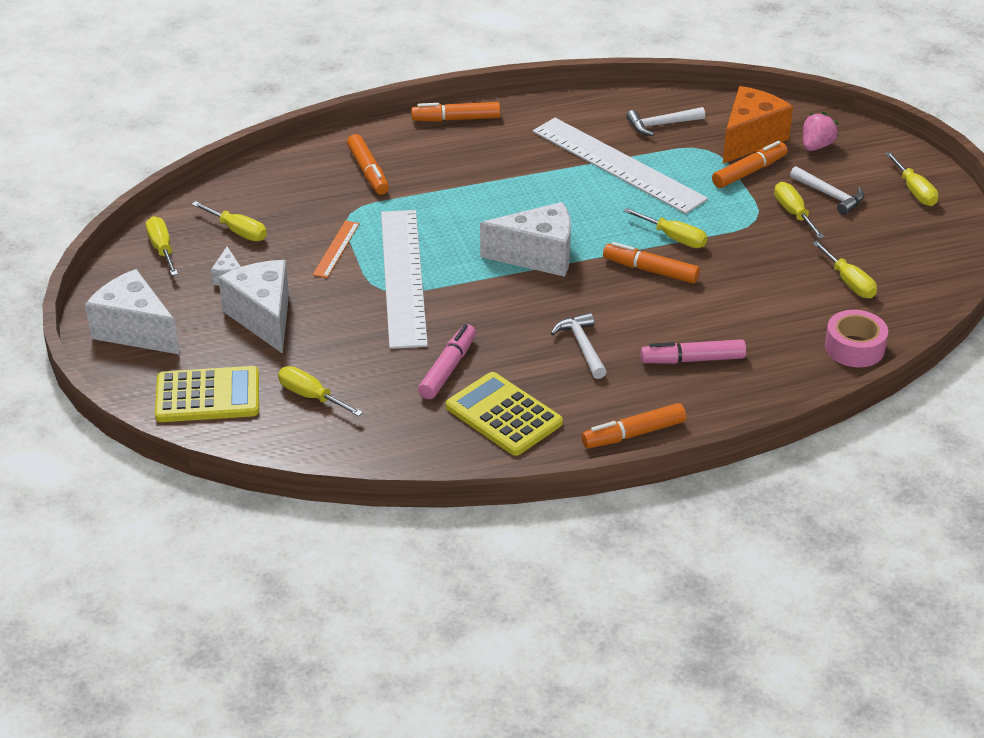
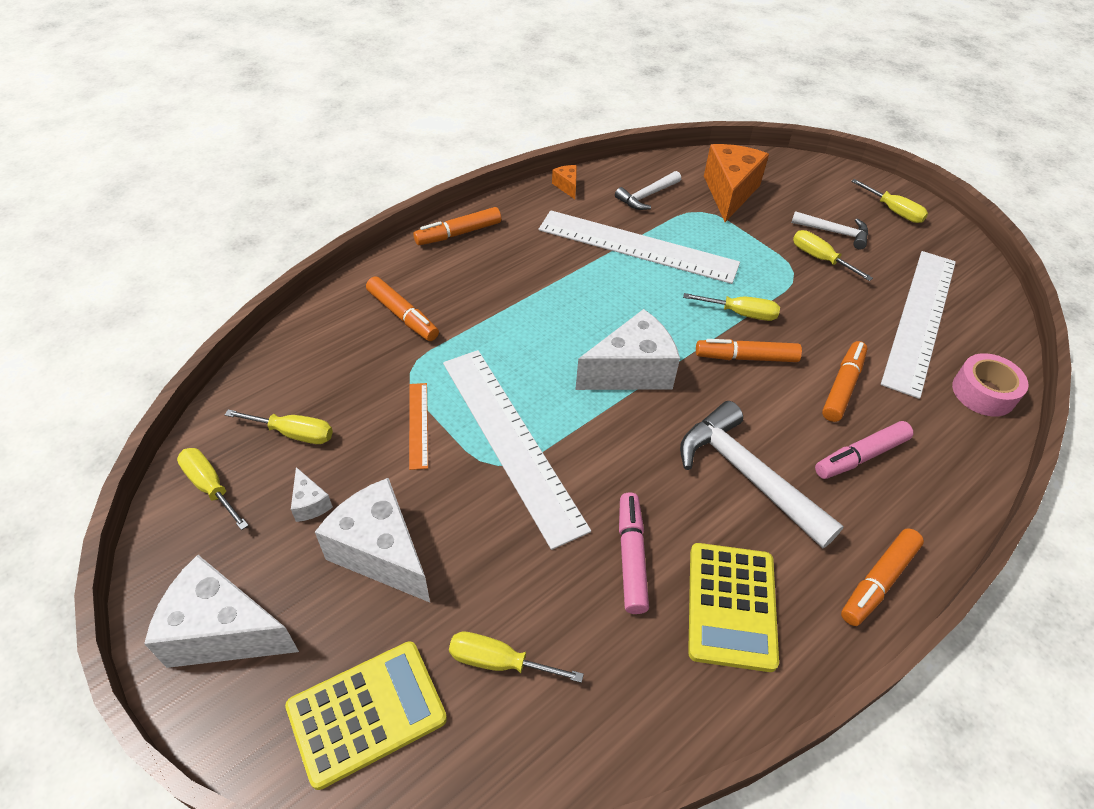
camera: 25 degrees left, 10 degrees up
(503, 415) = (731, 606): yellow calculator -> yellow calculator turned 105 degrees counterclockwise
(582, 346) = (748, 475): white hammer -> white hammer, size x1.75
(587, 100) = (567, 186): none -> orange cheese
(749, 172) = (753, 225): orange marker -> orange marker (842, 386)
(816, 146) = (786, 187): pink strawberry -> none
(849, 282) = (920, 319): yellow screwdriver -> white ruler

